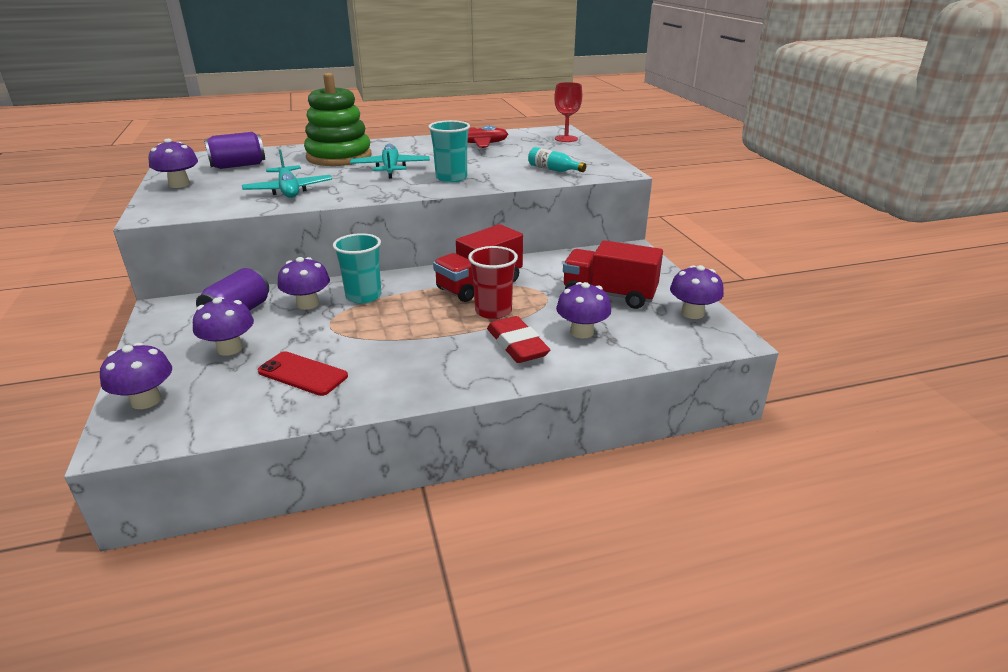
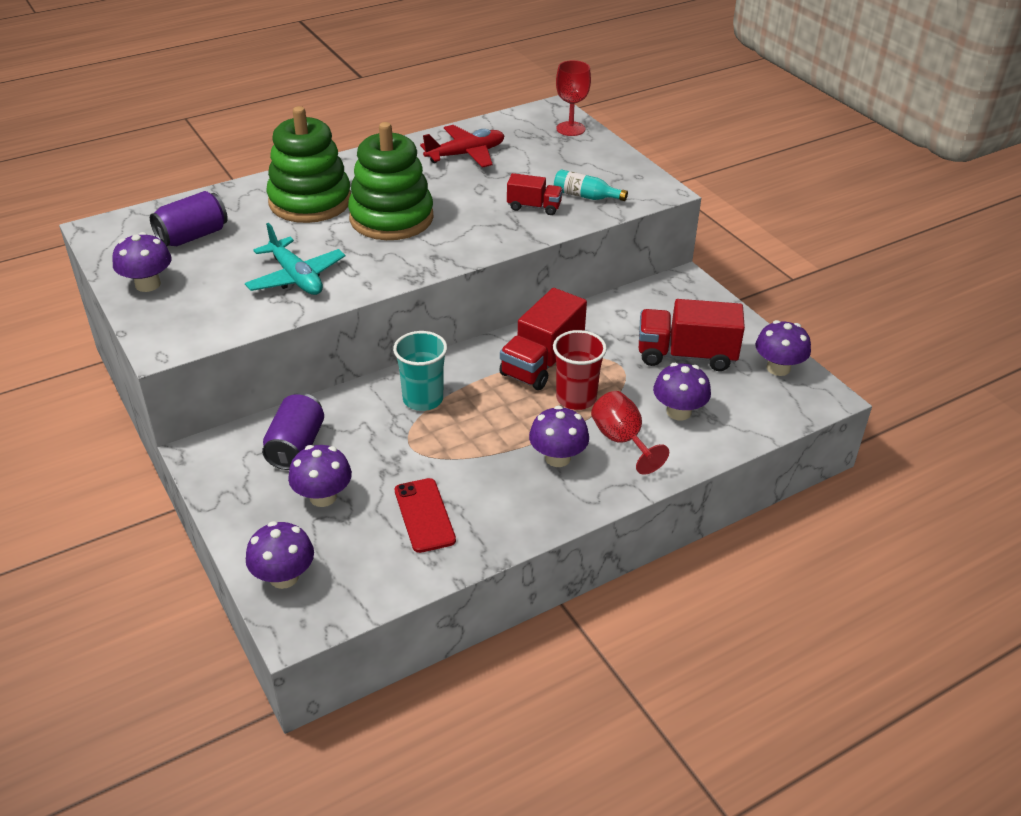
camera: 15 degrees left, 10 degrees up
(302, 374) = (424, 515): red phone -> red phone turned 60 degrees clockwise
(307, 304) = (366, 420): purple mushroom -> purple mushroom (558, 458)
(391, 168) = (391, 218): turquoise plane -> green stacking toy
(451, 178) = (475, 228): turquoise cup -> none
(507, 172) = (534, 207): none -> red truck
(517, 345) = (622, 440): red eraser -> red goblet

